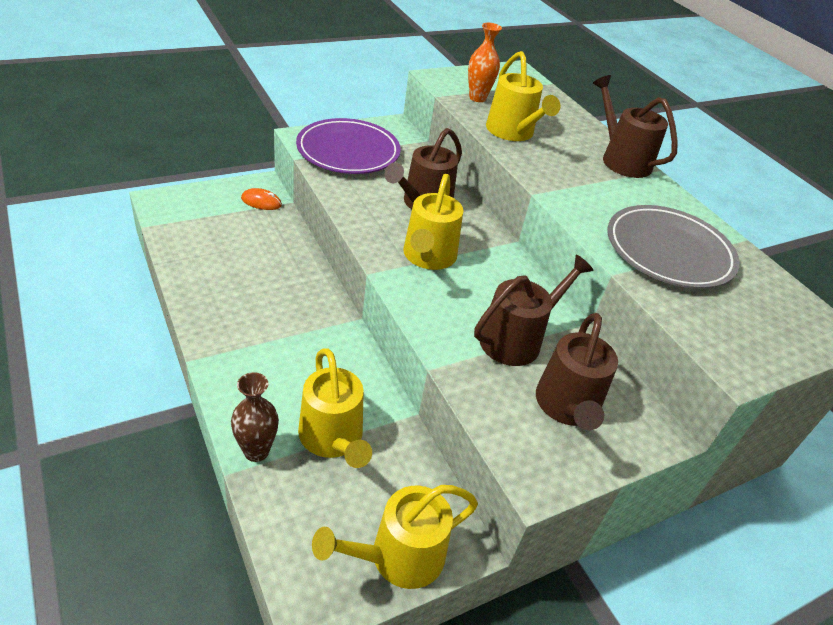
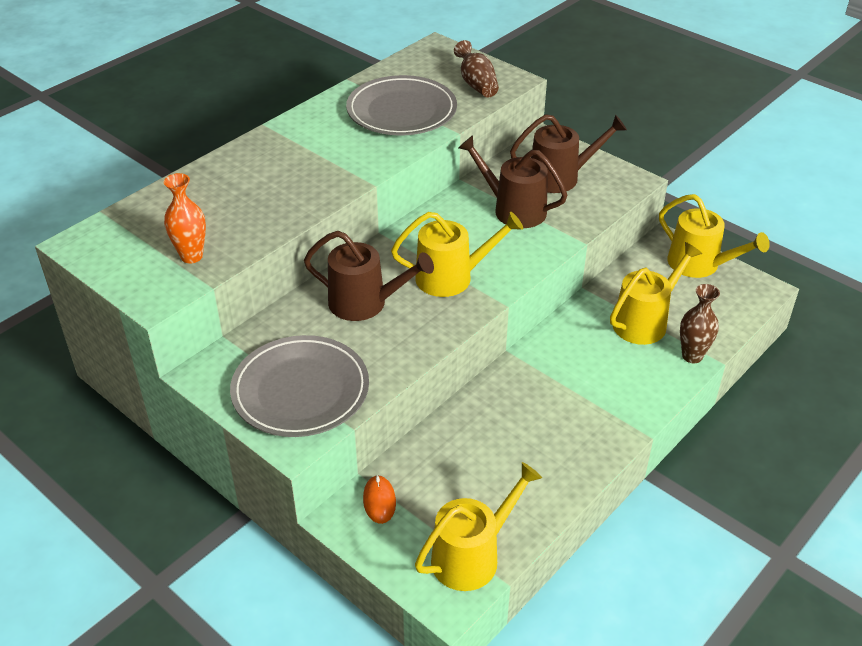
camera: 105 degrees left, 0 degrees up
(348, 151) = (300, 391): purple plate -> grey plate
(512, 132) = (260, 217): yellow watering can -> yellow watering can (472, 556)
(621, 160) = (261, 146): brown watering can -> none
(726, 329) = (477, 84): none -> brown vase

